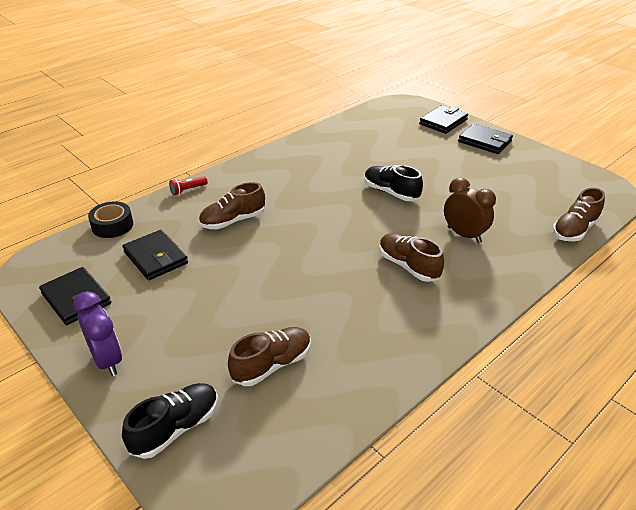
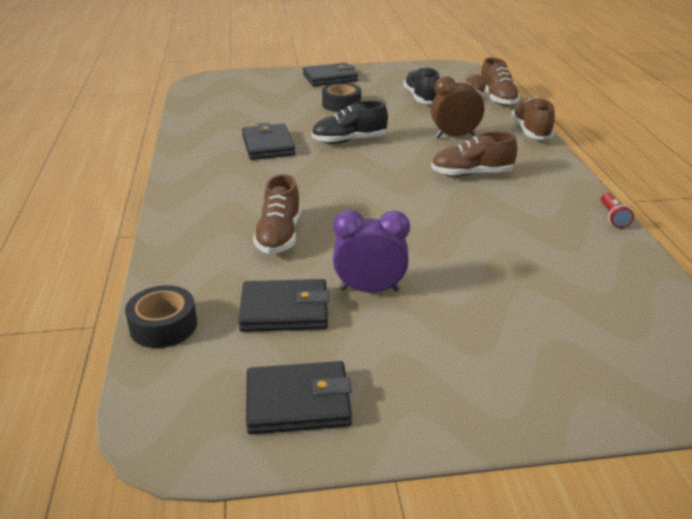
camera: 55 degrees left, 5 degrees down
(107, 360) = (454, 405): purple clock -> purple clock (369, 289)
(176, 428) = (609, 382): black shoe -> black shoe (421, 98)
(188, 190) = (168, 245): red flashlight -> red flashlight (613, 217)
(272, 365) = (553, 290): brown shoe -> brown shoe (530, 131)
(443, 122) = (270, 79): black wallet -> black wallet (268, 145)
(446, 165) = (341, 104): none -> black tape

